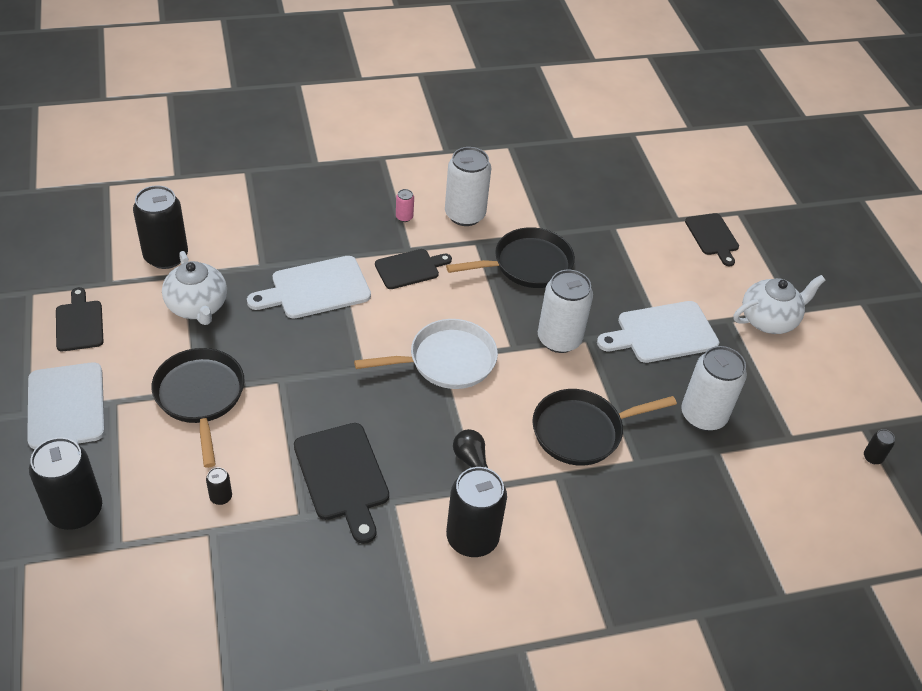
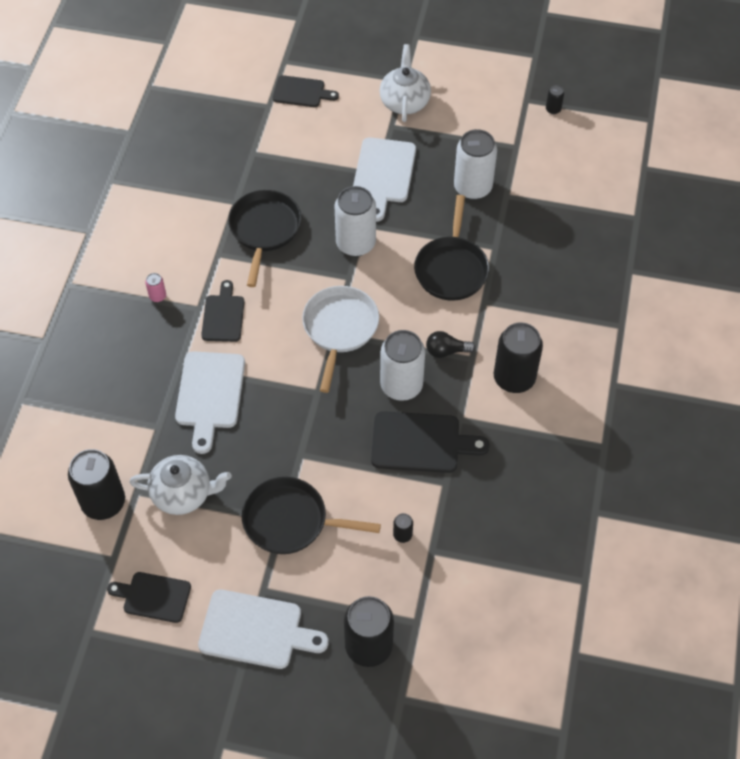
camera: 60 degrees left, 10 degrees up
(465, 215) = (180, 250): white can -> white can (401, 385)

